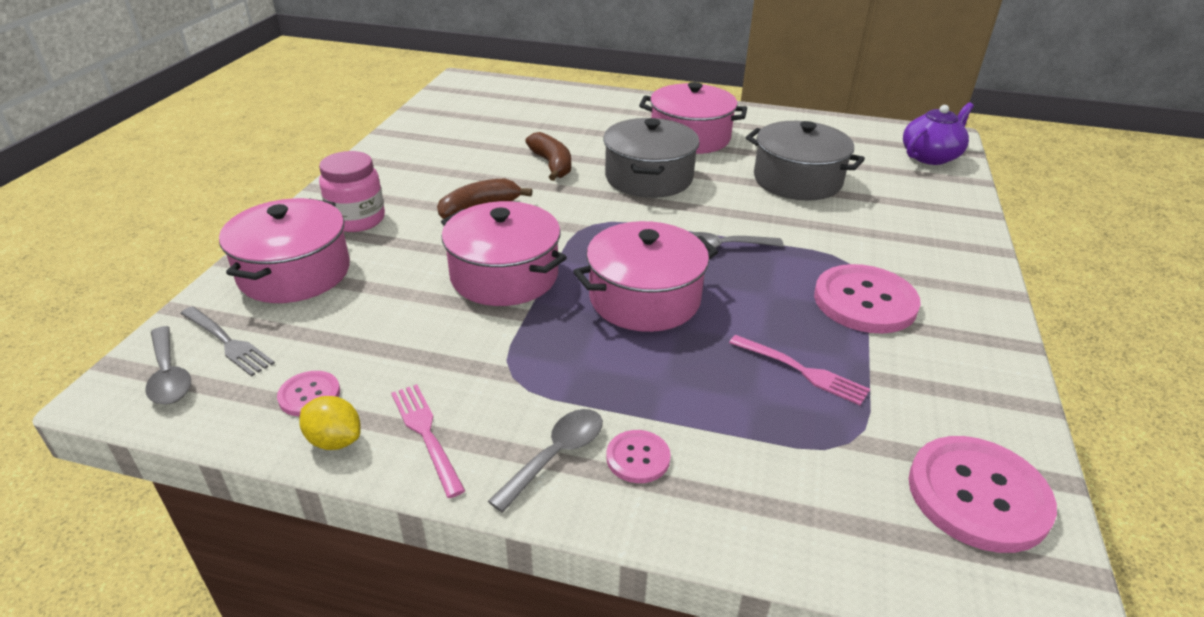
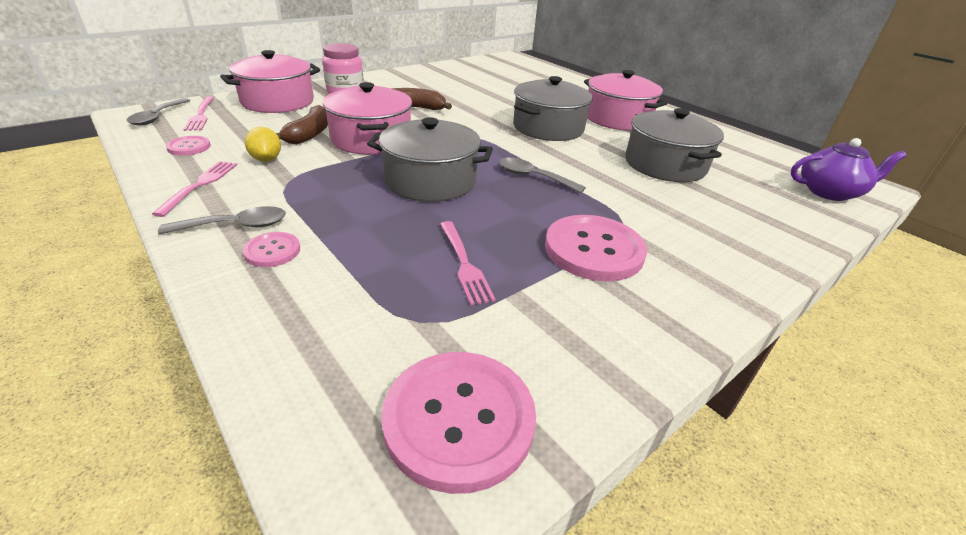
camera: 35 degrees right, 0 degrees up
(227, 342) = (201, 115): grey fork -> pink fork
(335, 440) = (162, 168): yellow lemon -> yellow lemon (266, 159)
(552, 165) = (495, 103): brown banana -> brown banana (309, 134)
(644, 298) = (430, 180): pink pot -> grey pot

